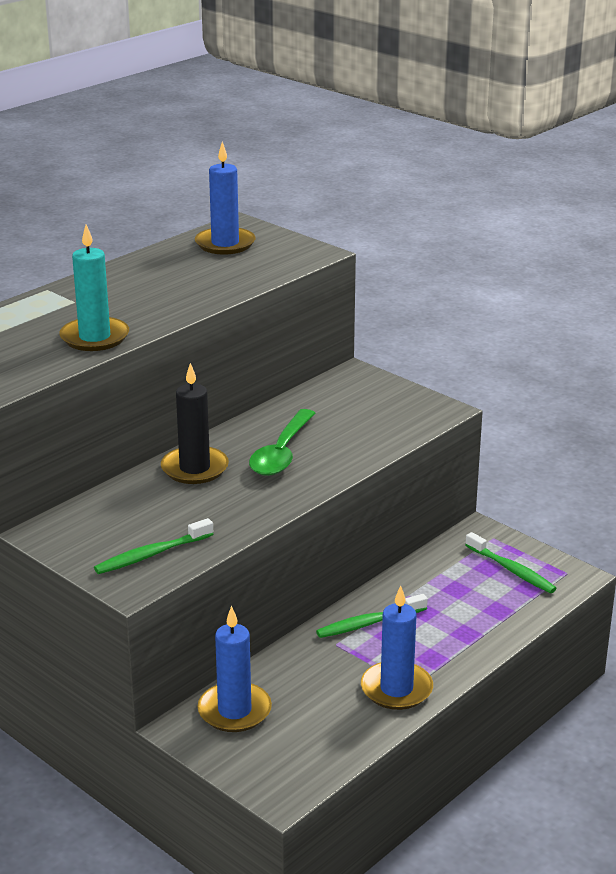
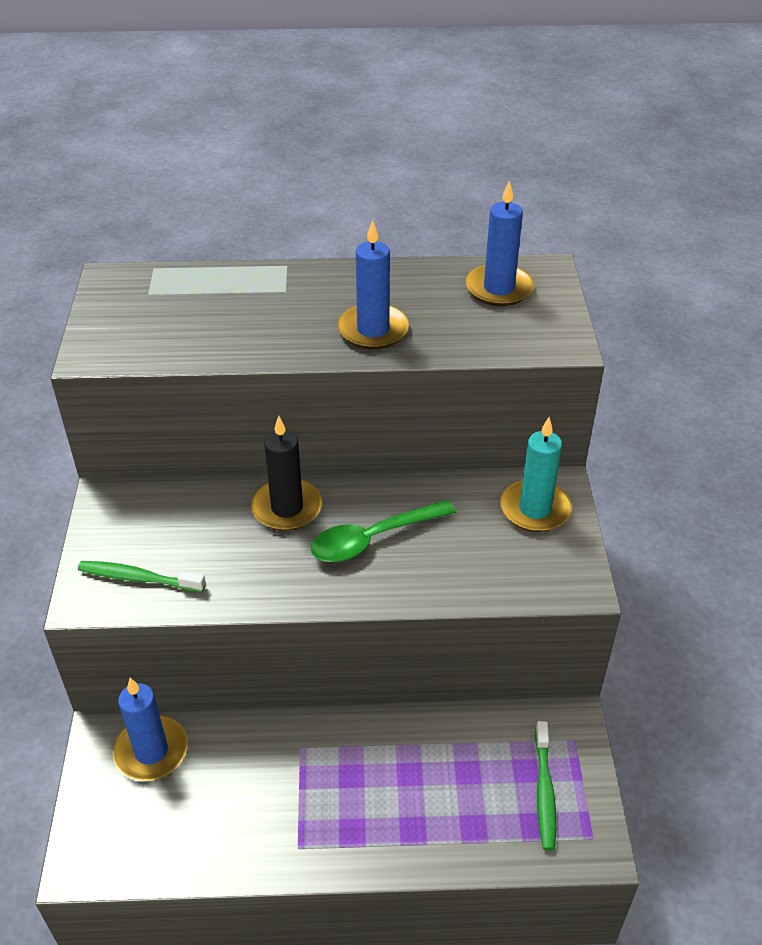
camera: 45 degrees right, 15 degrees up
(95, 337) = (239, 342): turquoise candle -> turquoise candle (535, 509)
(369, 623) = (351, 748): green toothbrush -> none
(396, 689) = (284, 838): blue candle -> blue candle (373, 330)

